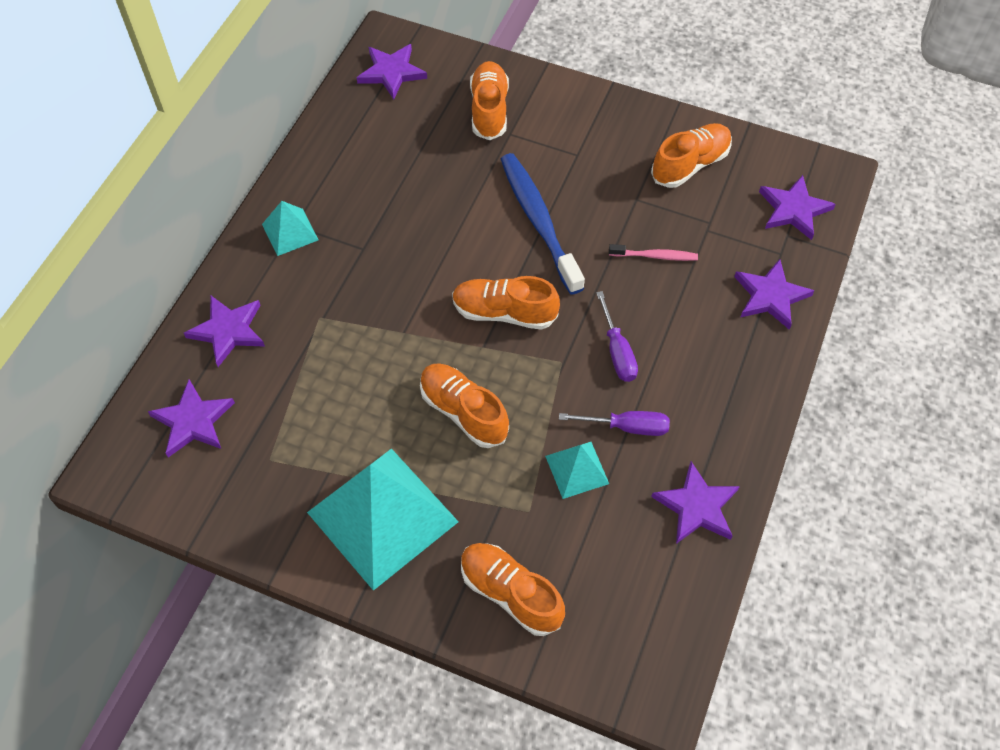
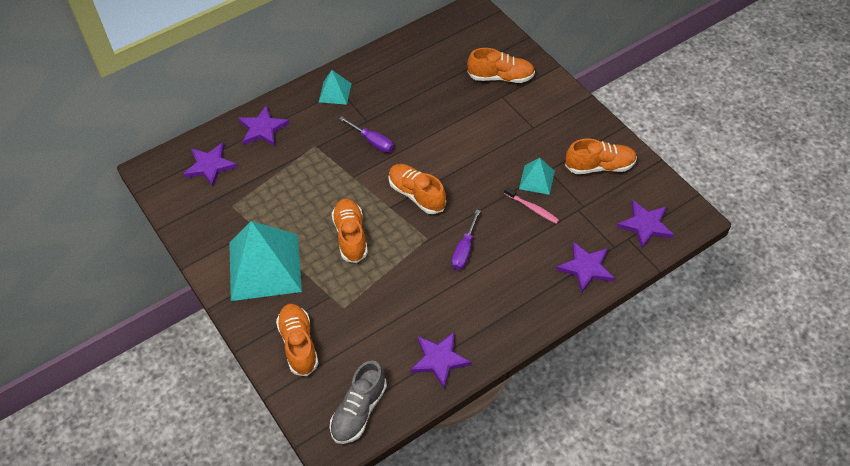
camera: 35 degrees right, 5 degrees down
(391, 72) = (460, 30): purple star -> none
(489, 110) = (501, 77): orange shoe -> orange shoe turned 60 degrees clockwise
(538, 221) = (478, 154): blue toothbrush -> none
(577, 469) = (388, 301): turquoise pyramid -> turquoise pyramid (537, 179)
(627, 427) = (435, 294): purple screwdriver -> purple screwdriver (372, 141)
(654, 631) = (359, 411): none -> grey shoe

